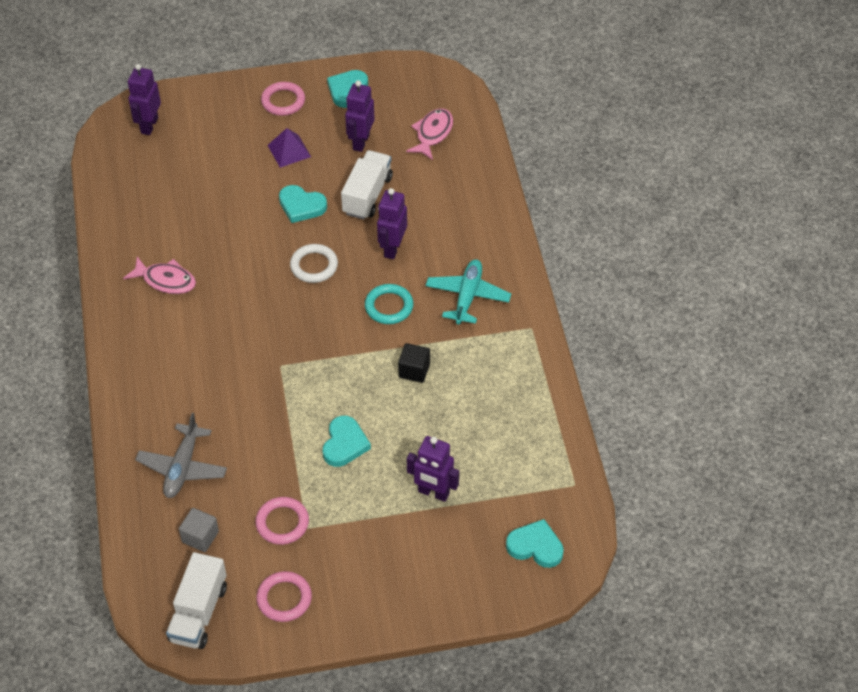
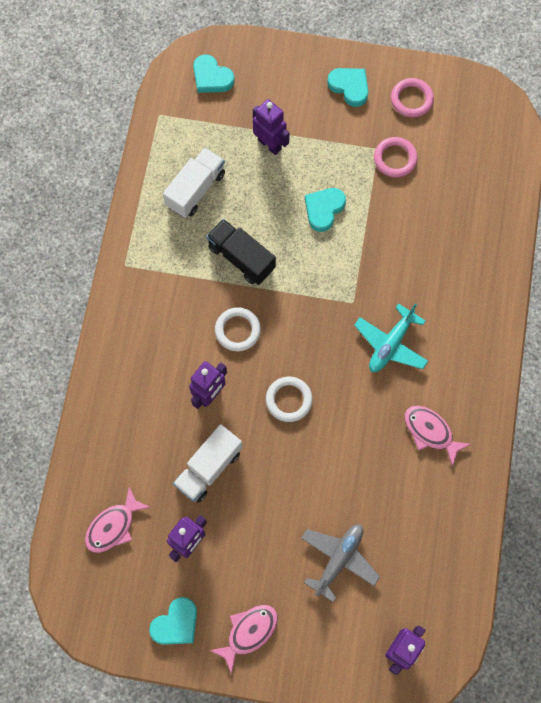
camera: 160 degrees left, 20 degrees up
(182, 467) = (461, 233): grey plane -> grey plane (338, 559)
(199, 613) = (477, 109): white truck -> white truck (196, 189)
(200, 537) = (461, 168): grey cube -> none
(283, 101) = (249, 632): pink ring -> pink fish
(289, 151) = (265, 557): purple pyramid -> none
(301, 206) = (277, 477): turquoise heart -> turquoise heart (349, 87)
(389, 306) = (237, 330): turquoise ring -> white ring
(414, 370) = (241, 258): black cube -> black truck
(467, 296) = (164, 316): turquoise plane -> turquoise plane (390, 344)

